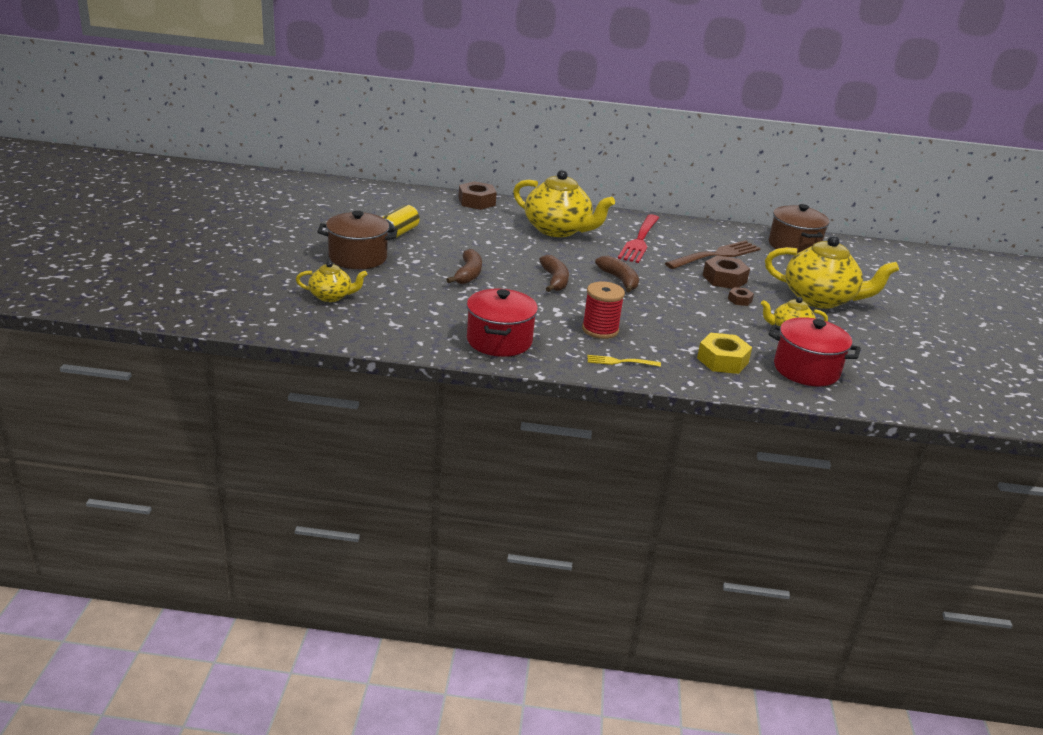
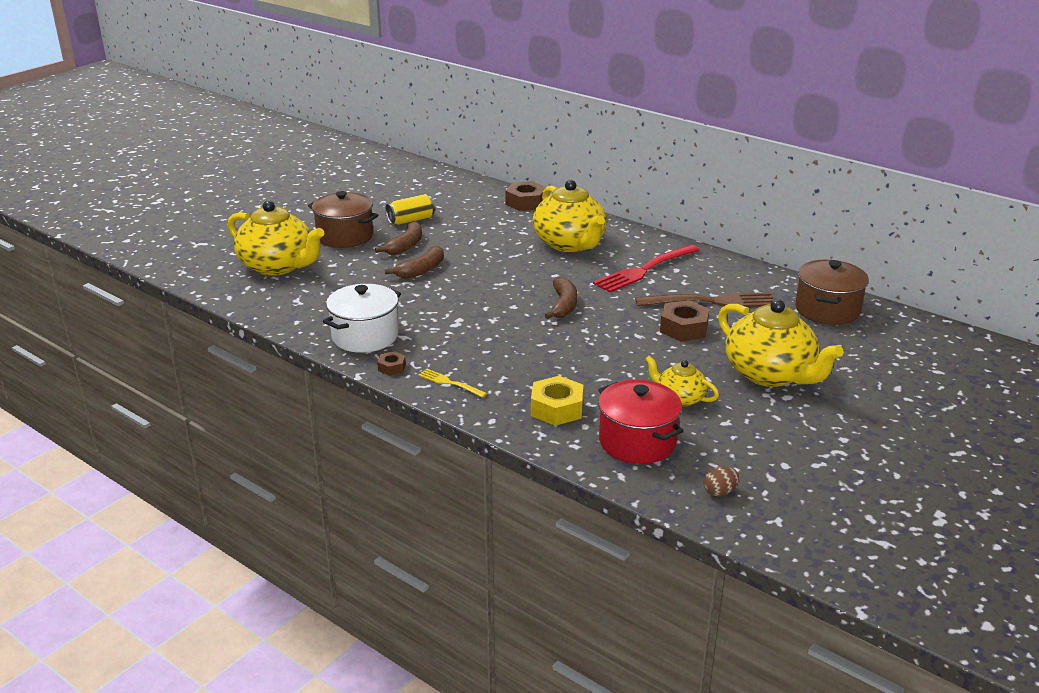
camera: 35 degrees right, 0 degrees up
(331, 296) = (278, 266): yellow teapot -> yellow teapot, size x1.92
(499, 341) = (365, 336): red pot -> white pot
(555, 280) = (496, 292): brown banana -> brown banana (406, 246)
(600, 330) = (473, 348): red spool -> none
(739, 300) = (668, 353): brown nut -> brown nut (392, 367)
(899, 389) = (719, 492): none -> brown egg

